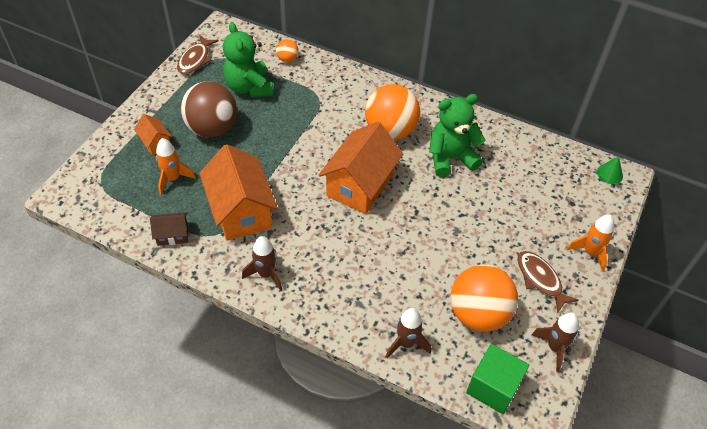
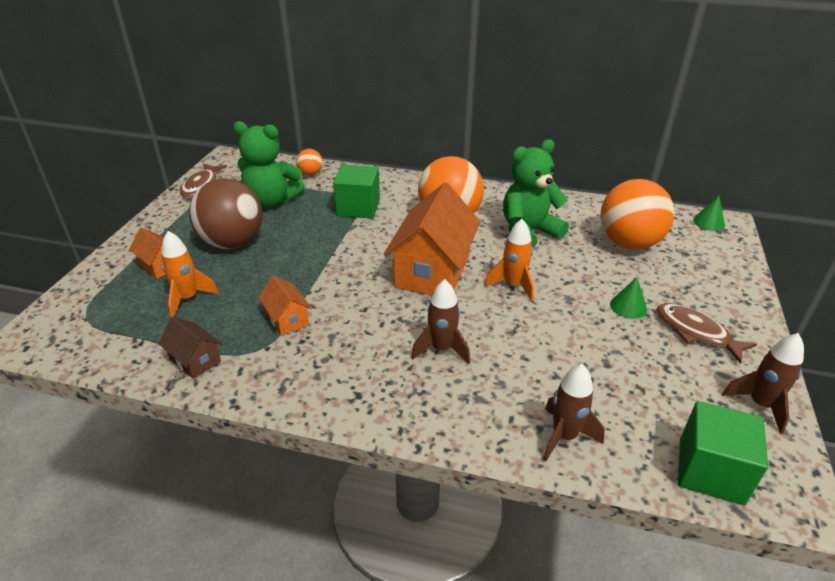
camera: 10 degrees left, 15 degrees down
(172, 235) = (195, 360): brown house -> brown house turned 60 degrees clockwise
(241, 211) = (287, 319): orange house -> orange house, size x0.48
(249, 87) = (271, 201): green teddy bear -> green teddy bear turned 45 degrees counterclockwise
(266, 274) = (338, 385): brown rocket -> brown rocket (441, 349)
(318, 106) = (358, 208): none -> green cube
(478, 314) = (641, 383): orange ball -> orange ball (629, 243)
(499, 247) = (628, 306): none -> green cone
(590, 252) = (736, 296): orange rocket -> orange rocket (513, 285)

